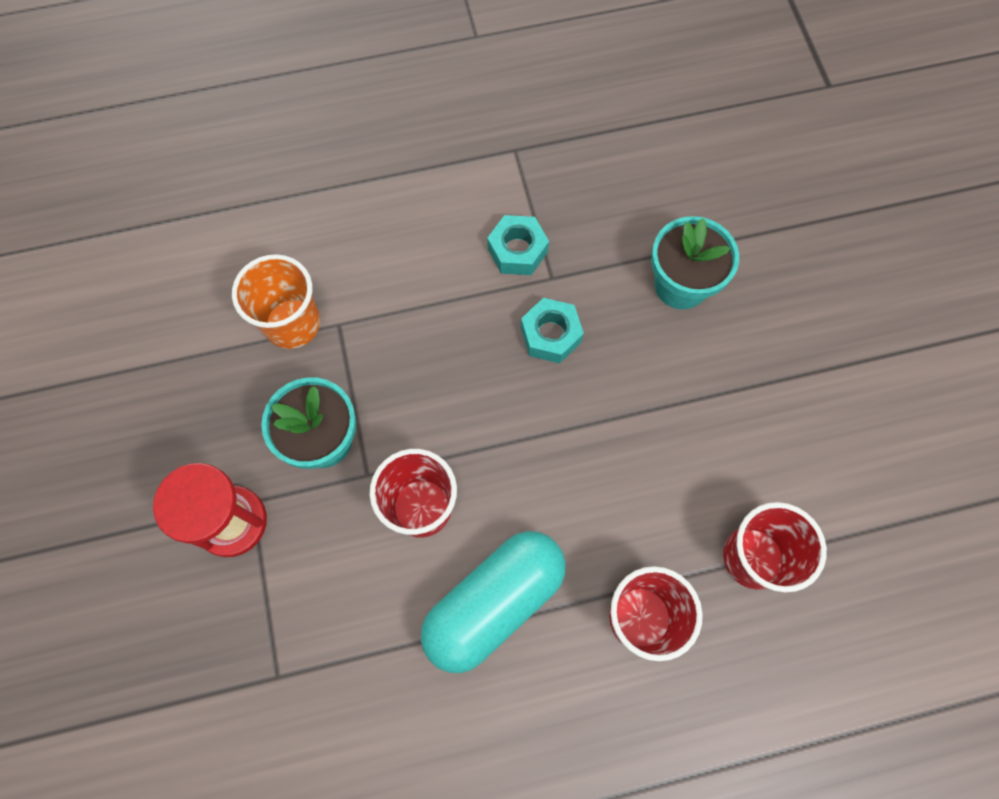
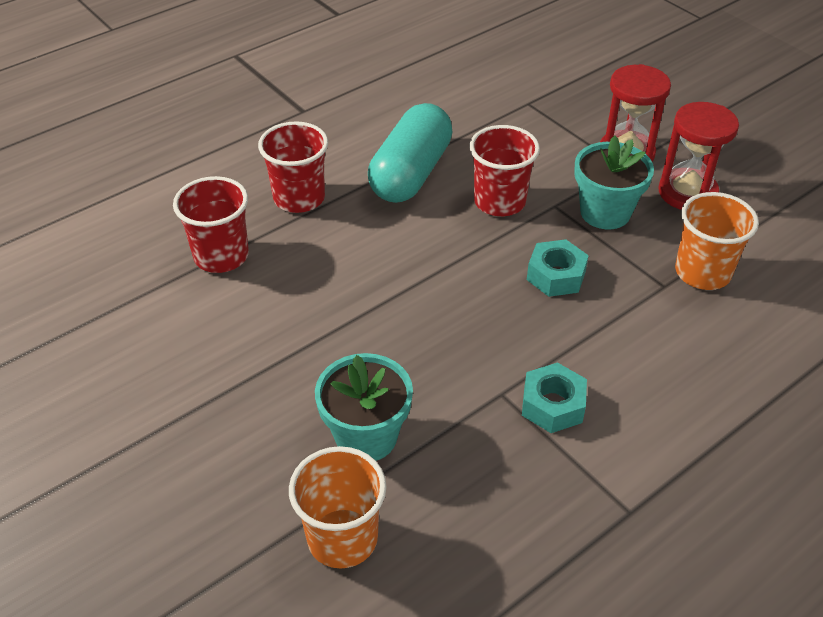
camera: 155 degrees right, 25 degrees down
(219, 430) = (687, 193): none -> red hourglass
(550, 335) = (472, 345): turquoise nut -> turquoise nut (556, 275)
(729, 212) = (342, 538): none -> orange cup

